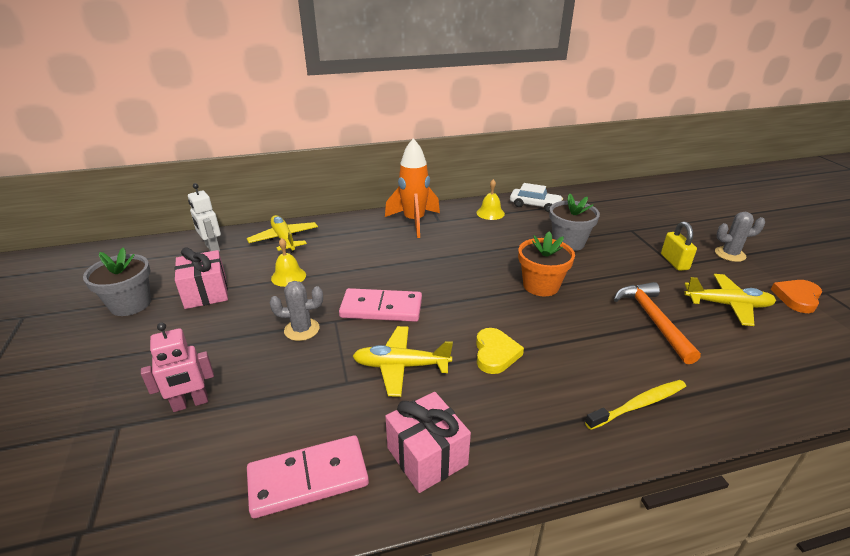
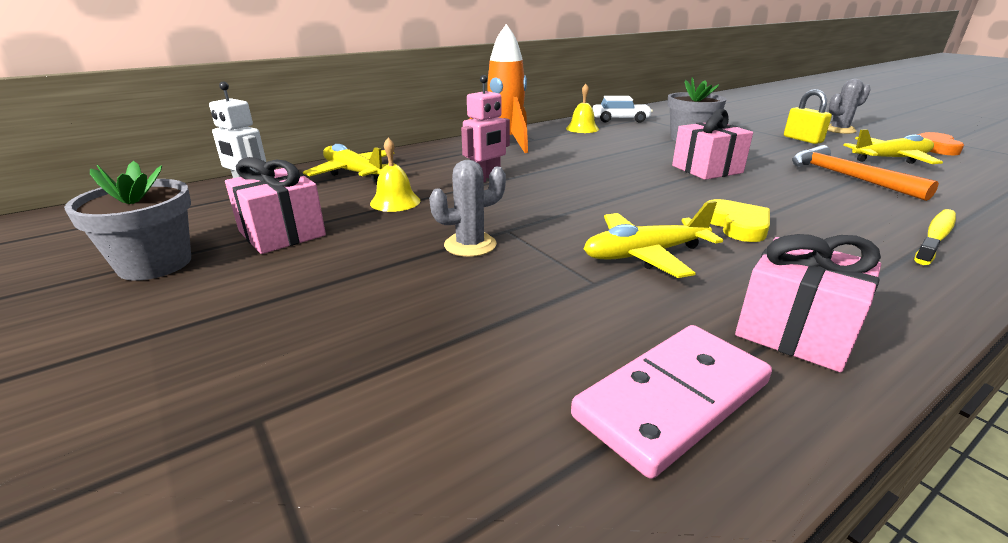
camera: 20 degrees left, 5 degrees down
(190, 403) = (375, 356): pink robot -> pink robot (485, 179)
(381, 308) = (554, 210): pink domino -> none
(541, 285) = (707, 169): orange flower pot -> pink gift

